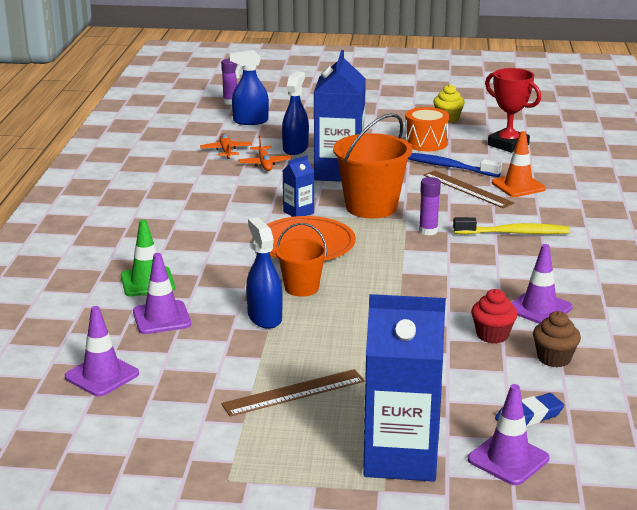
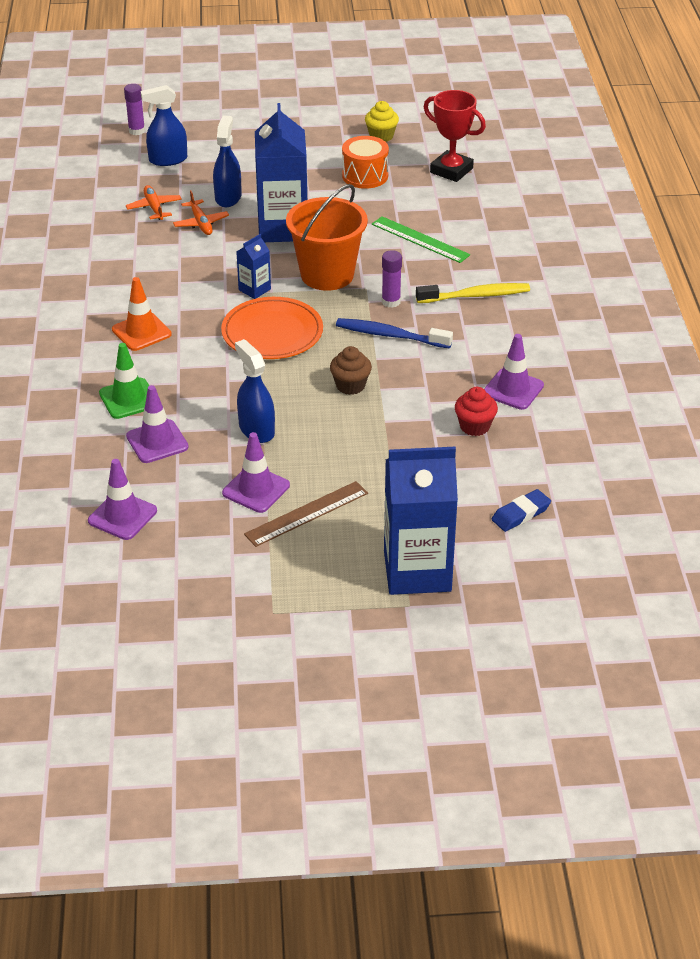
camera: 10 degrees left, 15 degrees up
(301, 288) = (283, 389): orange bucket -> none
(448, 167) = (394, 209): blue toothbrush -> blue toothbrush (390, 335)
(467, 189) = (420, 239): brown ruler -> green ruler
(508, 459) = (509, 561): purple traffic cone -> purple traffic cone (256, 489)
(518, 186) = (470, 230): orange traffic cone -> orange traffic cone (141, 332)
(554, 358) = (534, 447): brown cupcake -> brown cupcake (350, 385)

